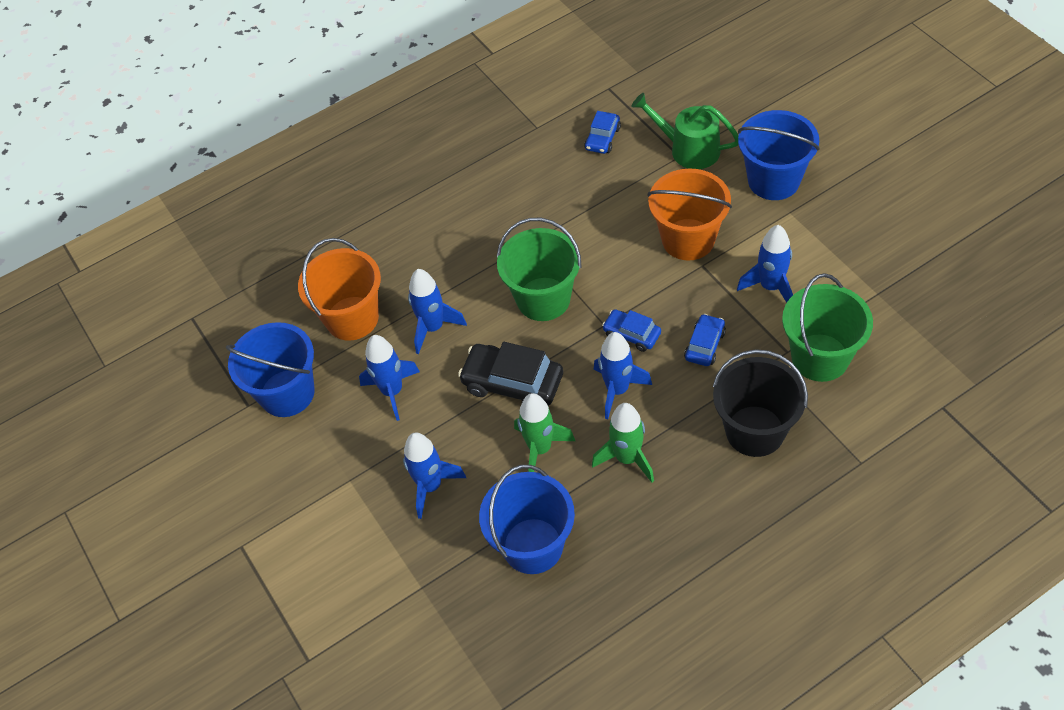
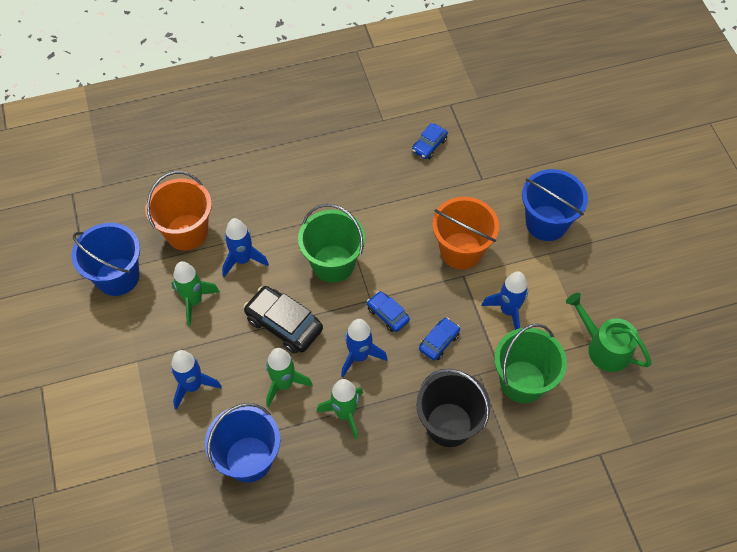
camera: 10 degrees right, 5 degrees up
(392, 391) = (194, 301): blue rocket -> green rocket
(689, 149) = (491, 175): green watering can -> green watering can (604, 348)

